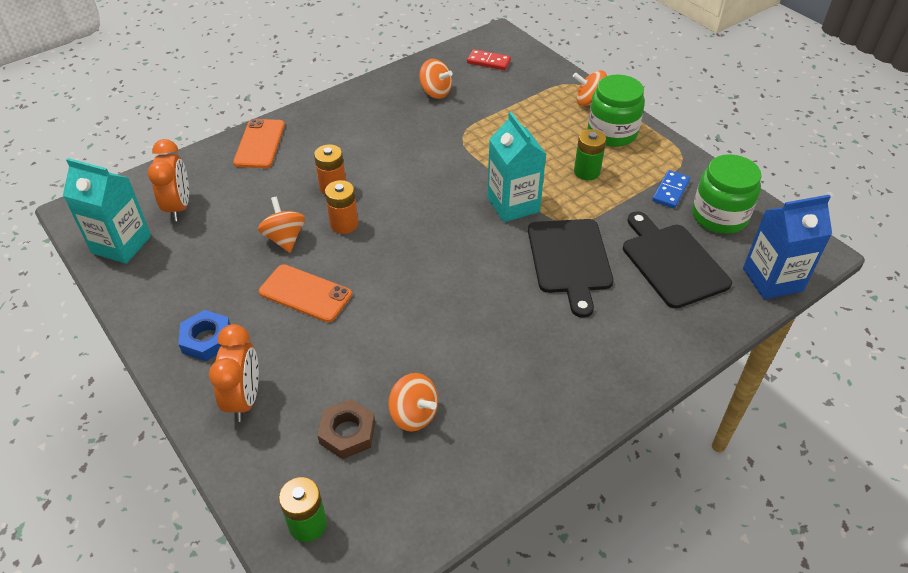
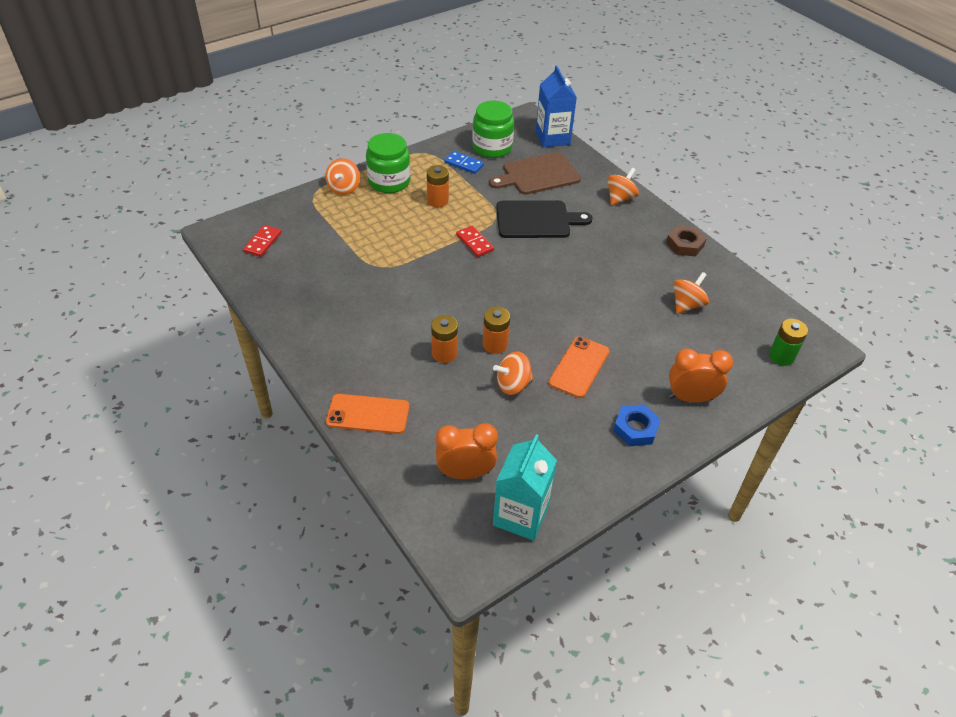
camera: 90 degrees left, 0 degrees up
(347, 432) = (708, 338): brown nut -> brown nut (685, 244)
(435, 92) = (306, 281): orange spinning top -> orange spinning top (620, 198)
(513, 204) = (474, 243): turquoise carton -> red domino
(587, 172) = (437, 201): green battery -> orange battery
(672, 262) = (538, 174): black cutting board -> brown cutting board

